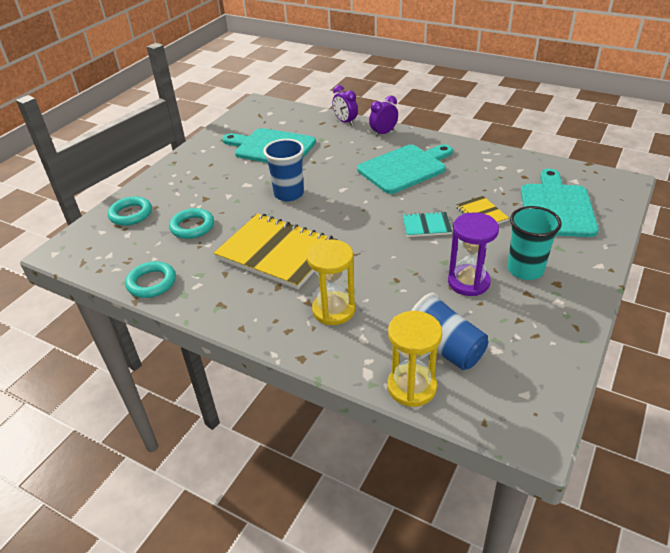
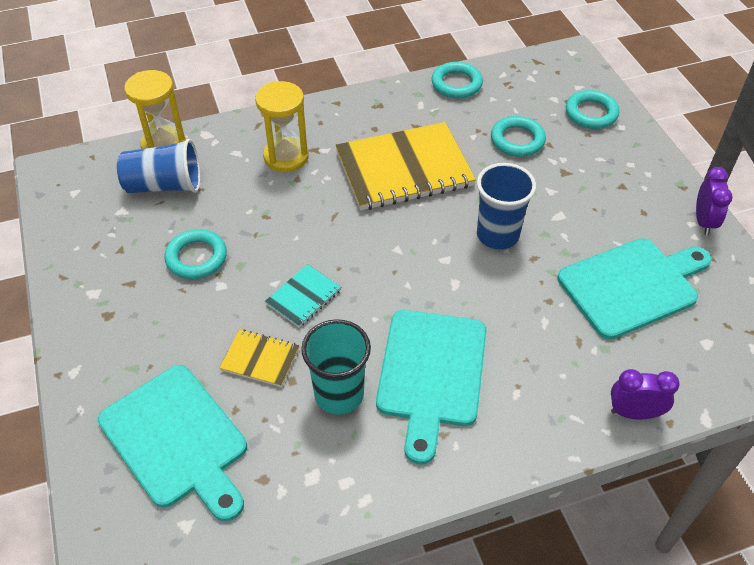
camera: 130 degrees right, 10 degrees up
(383, 133) = (549, 429): purple clock -> purple clock (703, 222)
(468, 282) = (196, 258): purple hourglass -> turquoise ring
(525, 270) = (151, 310): turquoise cup -> turquoise cup (339, 394)

